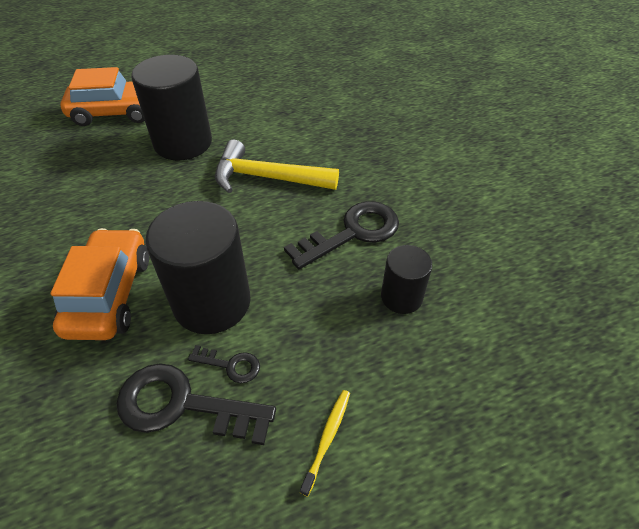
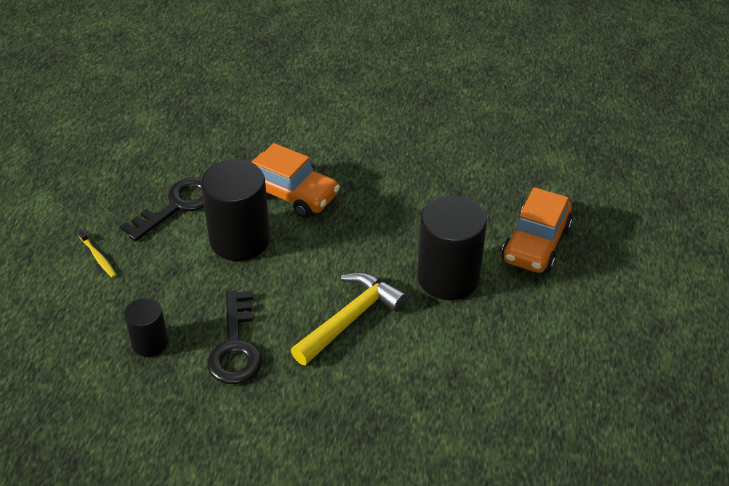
camera: 120 degrees right, 5 degrees down
(230, 365) = (183, 233): black key -> none

